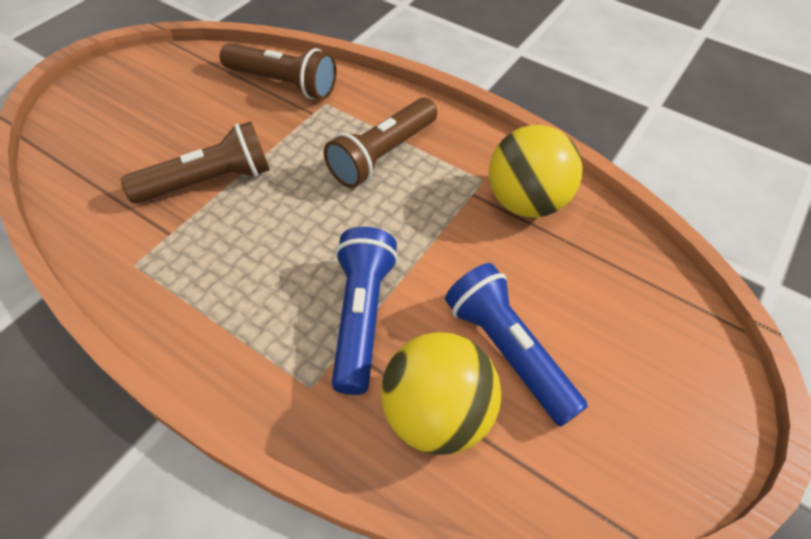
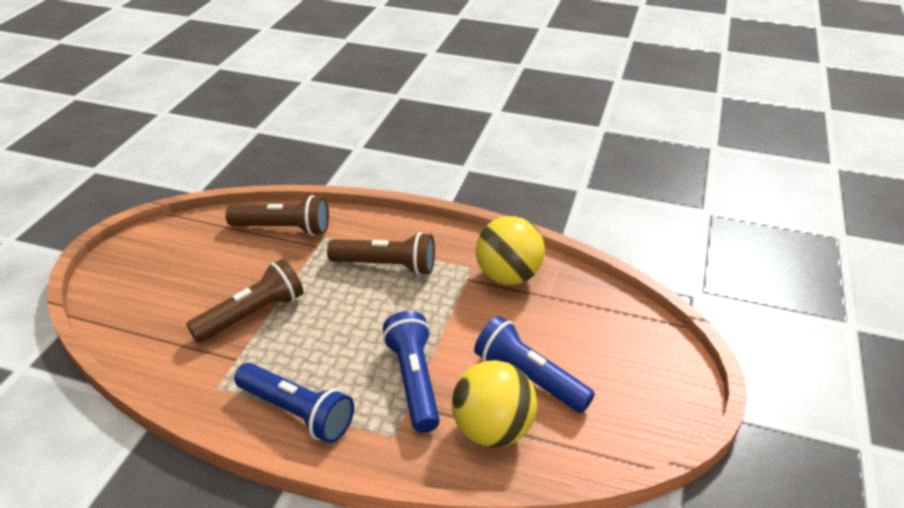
camera: 15 degrees left, 15 degrees down
(209, 321) = (297, 412): none -> blue flashlight
(382, 155) = (386, 265): brown flashlight -> brown flashlight turned 105 degrees counterclockwise

